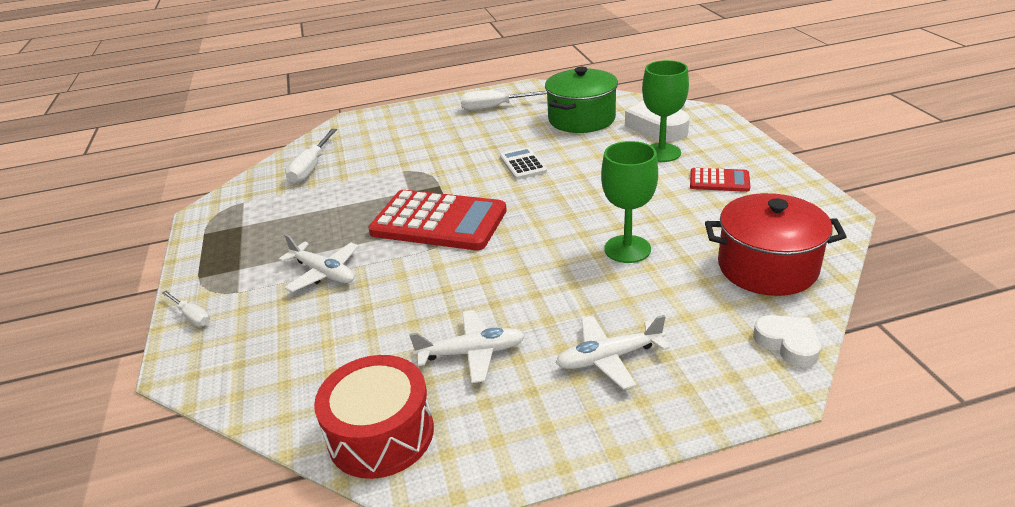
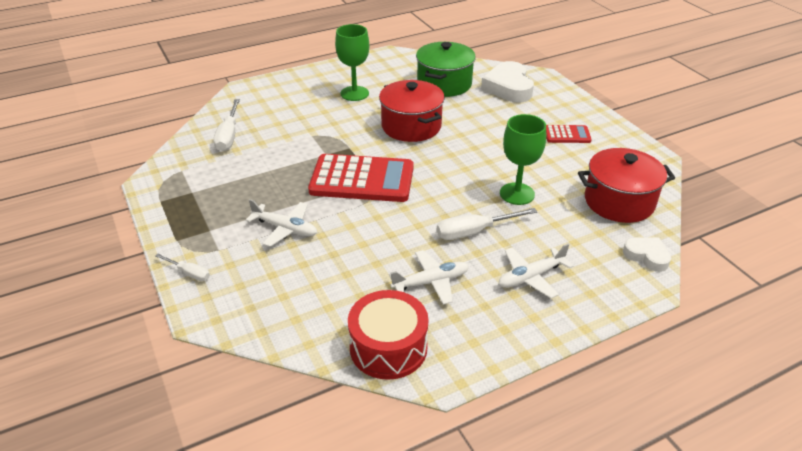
camera: 15 degrees left, 5 degrees up
(495, 107) = (367, 74): white screwdriver -> white screwdriver (474, 232)
(523, 164) = (411, 126): white calculator -> red pot
(661, 153) = (517, 112): green goblet -> green goblet (354, 93)

